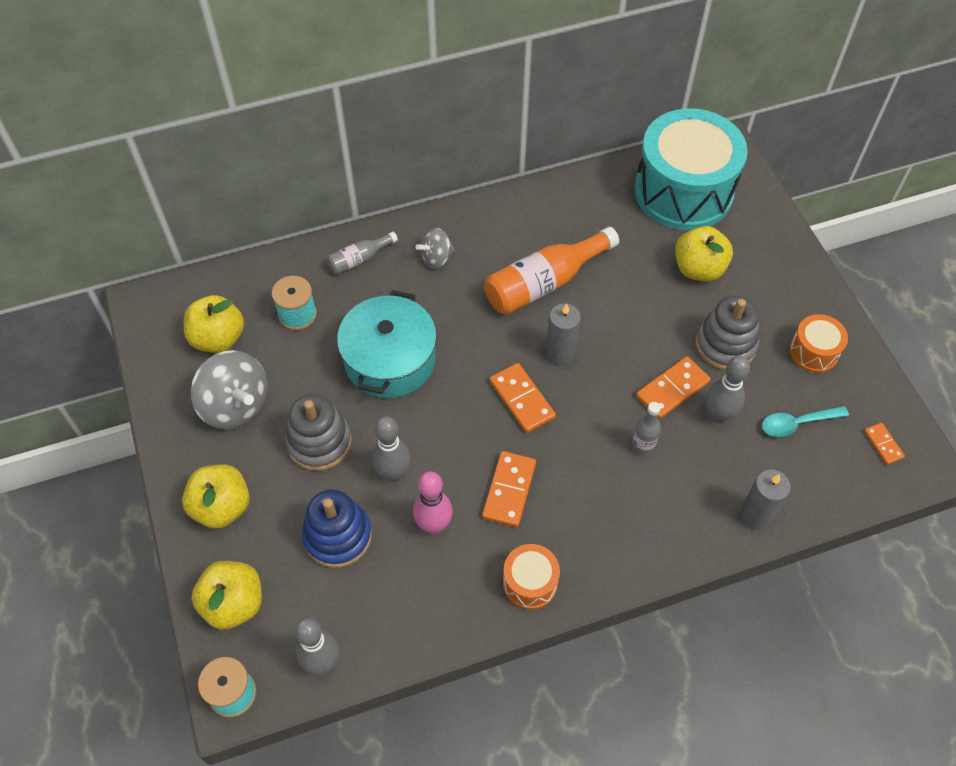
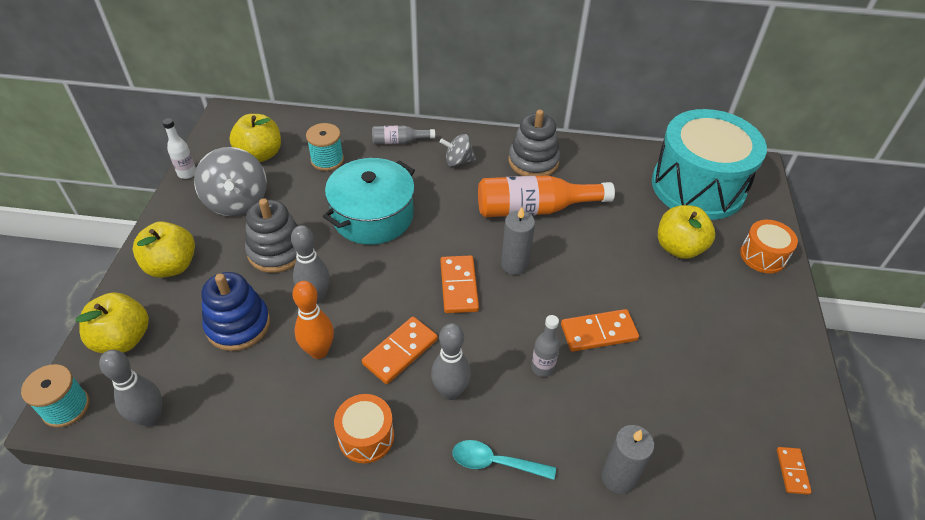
camera: 25 degrees right, 10 degrees down
(153, 396) = (187, 173): none -> white bottle
(434, 525) = (319, 351): pink bowling pin -> orange bowling pin
(718, 415) = (630, 372): grey bowling pin -> grey bowling pin (450, 391)
(725, 345) = (671, 316): grey stacking toy -> grey stacking toy (533, 161)
(797, 423) = (707, 412): turquoise spoon -> turquoise spoon (495, 462)
(813, 352) = (757, 356): orange drum -> orange drum (763, 256)

